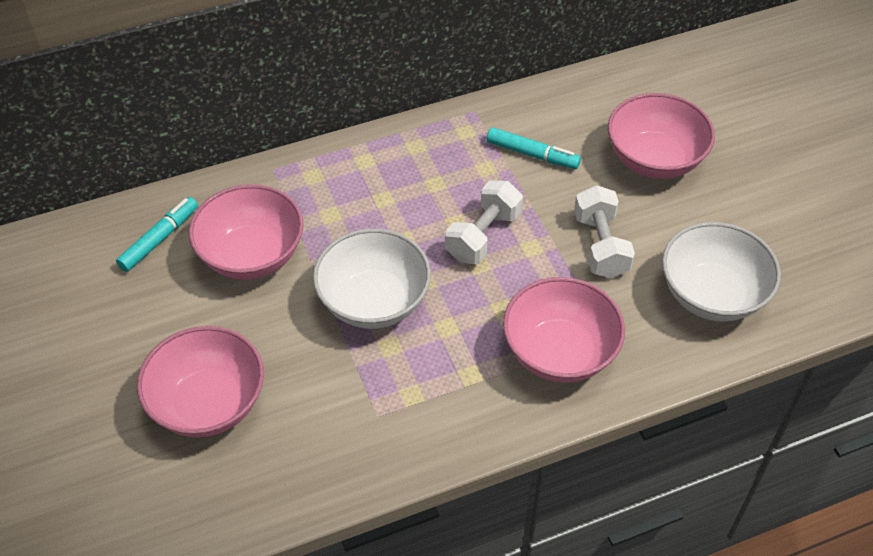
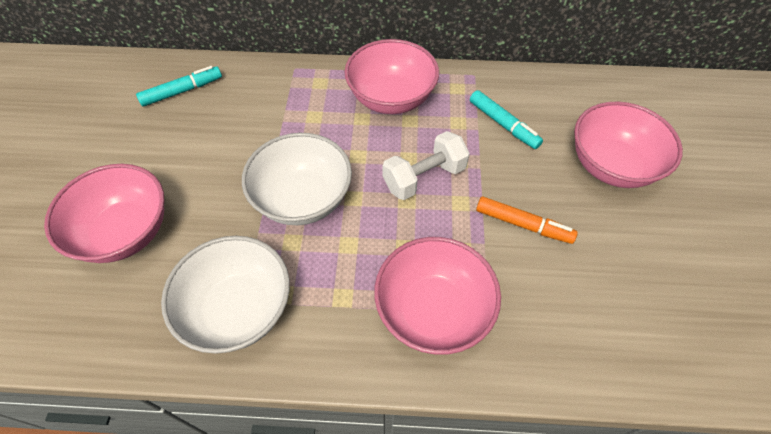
camera: 25 degrees right, 5 degrees up
(252, 255) = (236, 127): pink bowl -> pink bowl (391, 98)
(600, 246) = (523, 224): white dumbbell -> orange marker
(712, 295) = (610, 314): white bowl -> white bowl (238, 309)

